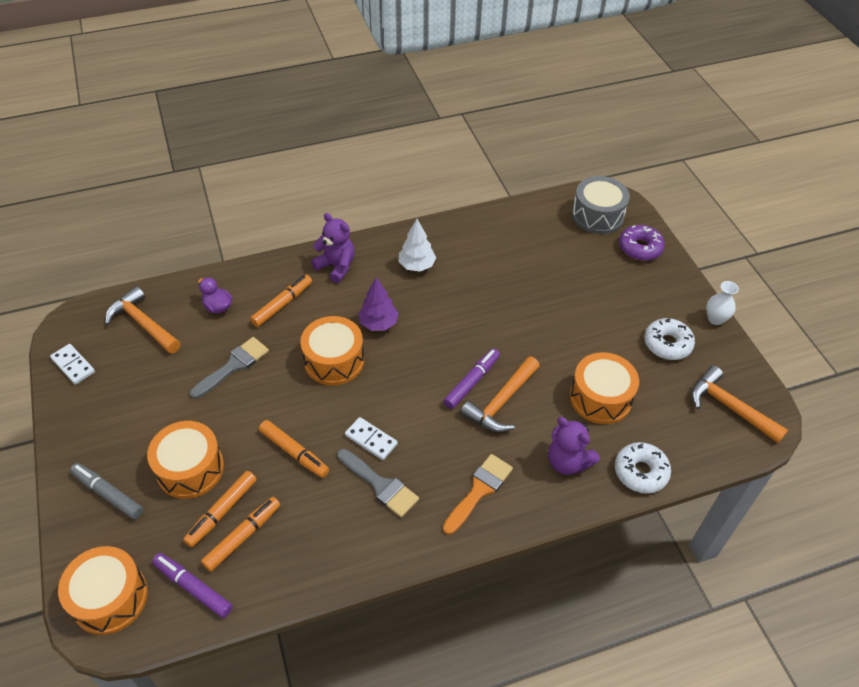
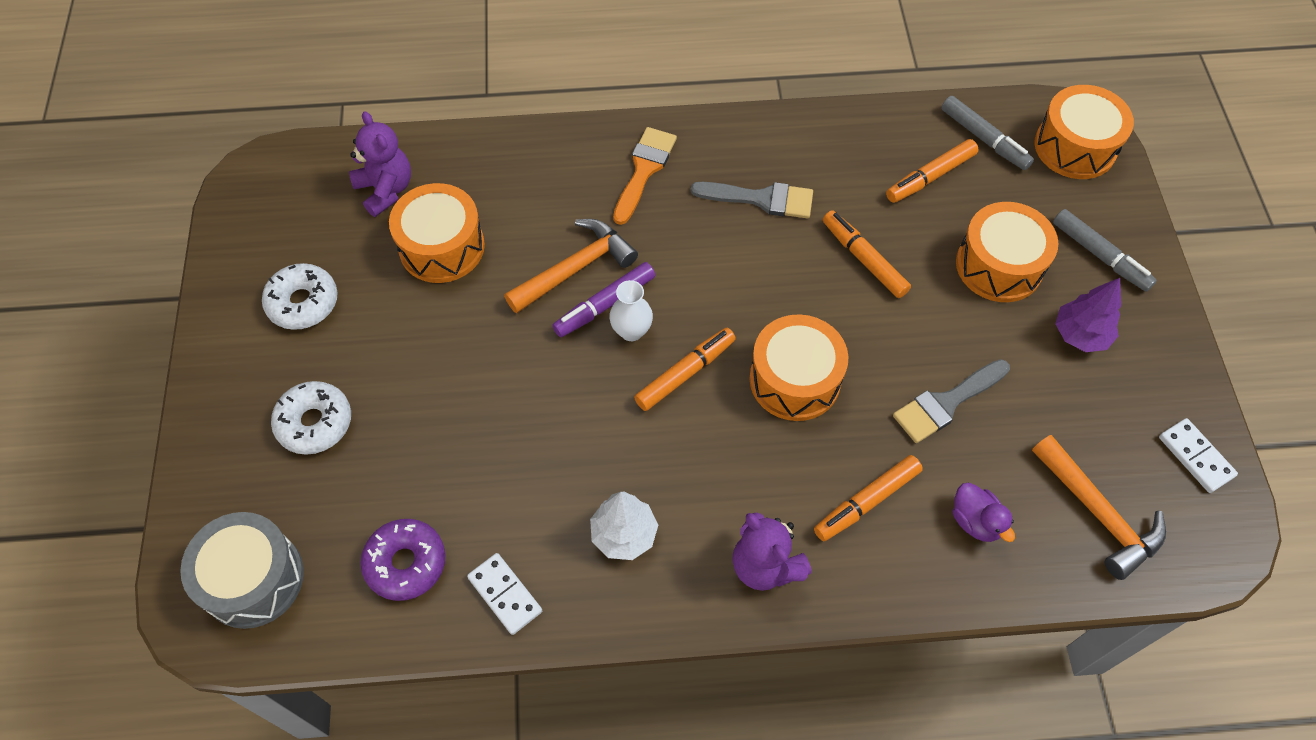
camera: 165 degrees left, 10 degrees up
(193, 587) = (984, 139): purple marker -> grey marker
(222, 512) = (956, 208): orange marker -> orange marker (685, 373)
(371, 440) = (762, 254): white domino -> white domino (505, 594)
(378, 323) = (715, 430): purple tree -> purple tree (1080, 335)
(380, 485) = (761, 199): grey brush -> grey brush turned 135 degrees clockwise
(479, 490) = (644, 170): orange brush -> orange brush turned 150 degrees clockwise
(568, 462) = (525, 180): purple teddy bear -> purple teddy bear (386, 190)
(640, 248) = (227, 485): purple donut -> purple donut (406, 563)
(640, 472) = (445, 152): white donut -> white donut (314, 423)
(715, 319) = (205, 326): white vase -> white vase (631, 331)
(729, 407) = (285, 201): orange hammer -> none

